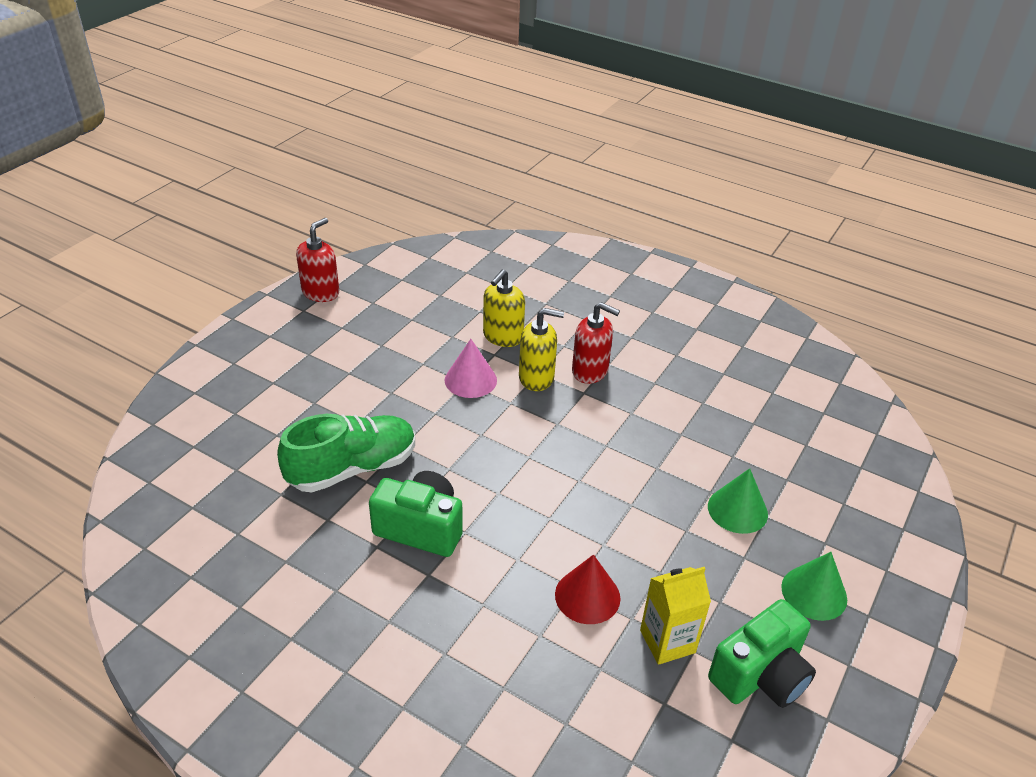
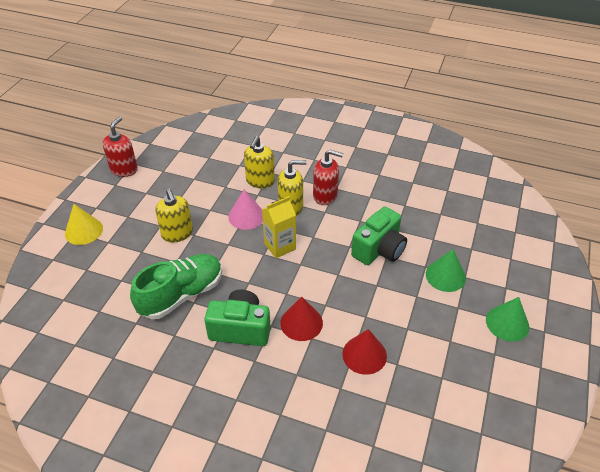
camera: 10 degrees left, 5 degrees up
(245, 363) = (84, 231): none -> yellow cone
(369, 387) = (177, 233): none -> yellow soap dispenser
(508, 536) = (301, 323): none -> red cone
(667, 641) = (424, 375): yellow carton -> yellow carton (280, 246)
(760, 675) = (488, 386): green camera -> green camera (379, 249)

